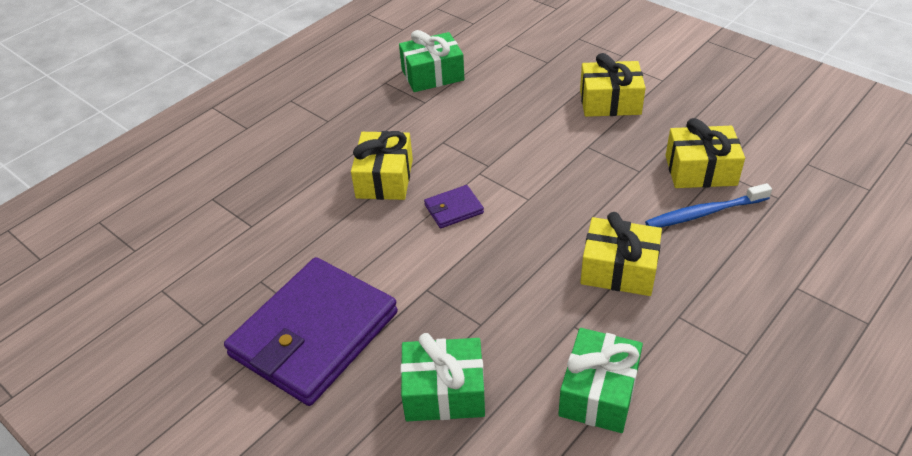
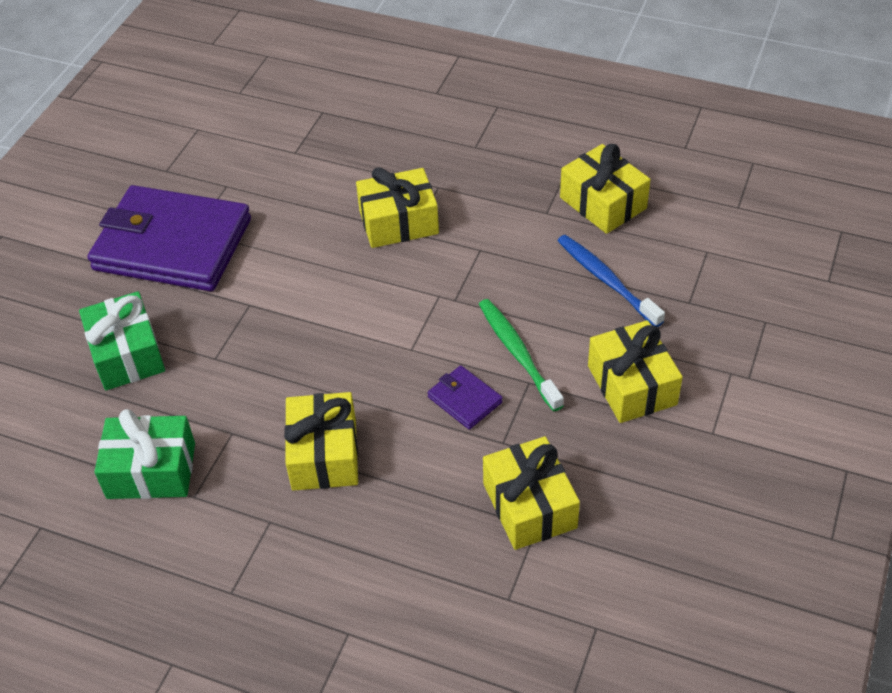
camera: 70 degrees right, 5 degrees up
(432, 75) = (603, 203): green gift -> yellow gift
(454, 209) = (371, 291): purple wallet -> purple wallet (464, 400)
(558, 145) = (518, 353): none -> green toothbrush
(704, 213) = (448, 521): blue toothbrush -> blue toothbrush (607, 280)

